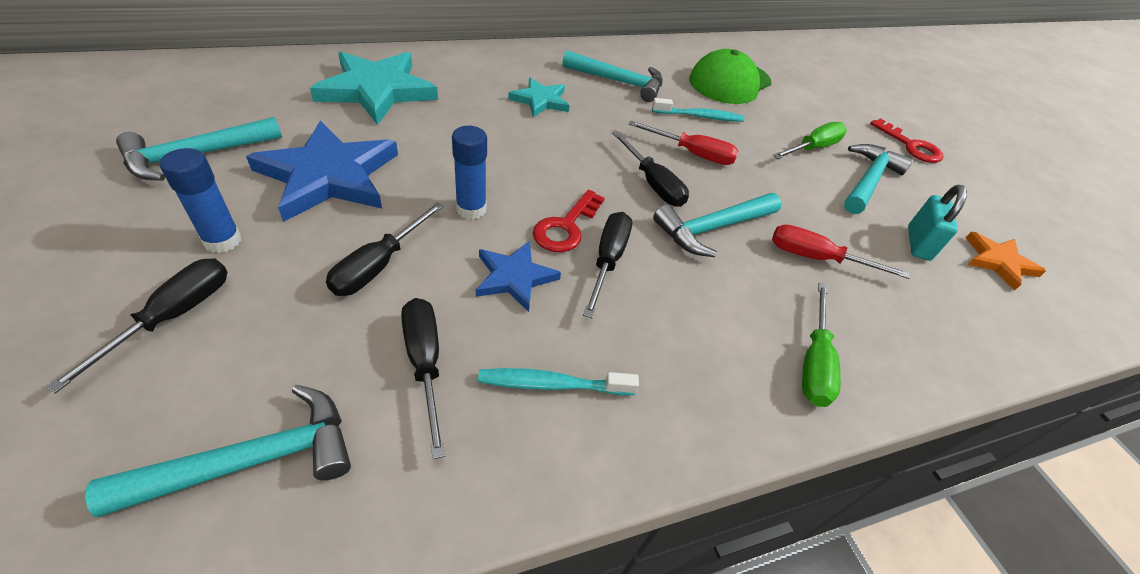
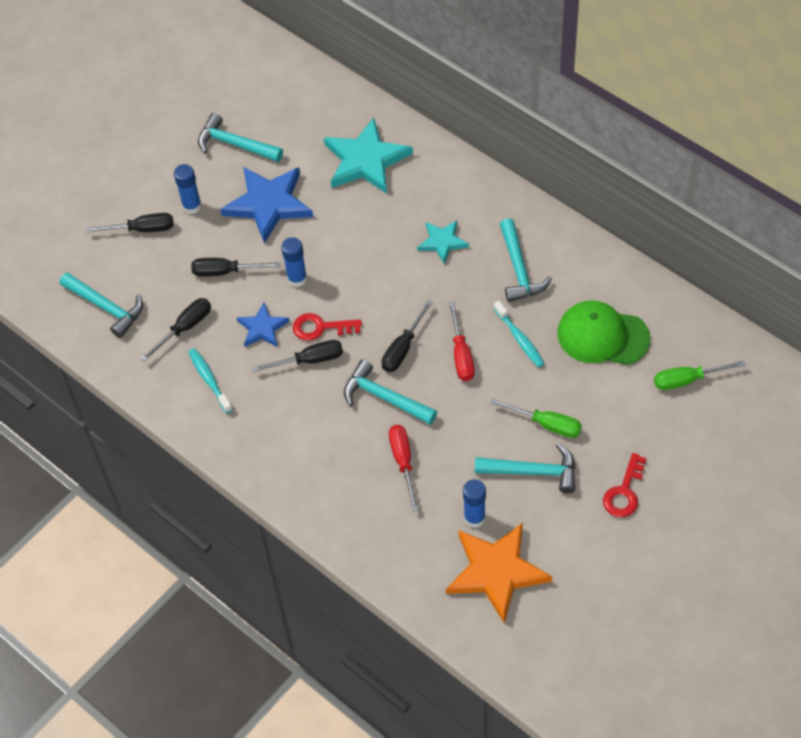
camera: 70 degrees right, 10 degrees up
(814, 362) = (308, 483): green screwdriver -> green screwdriver (687, 380)
(918, 243) = (474, 518): turquoise padlock -> blue glue stick
(998, 262) = (496, 572): orange star -> orange star, size x1.82

